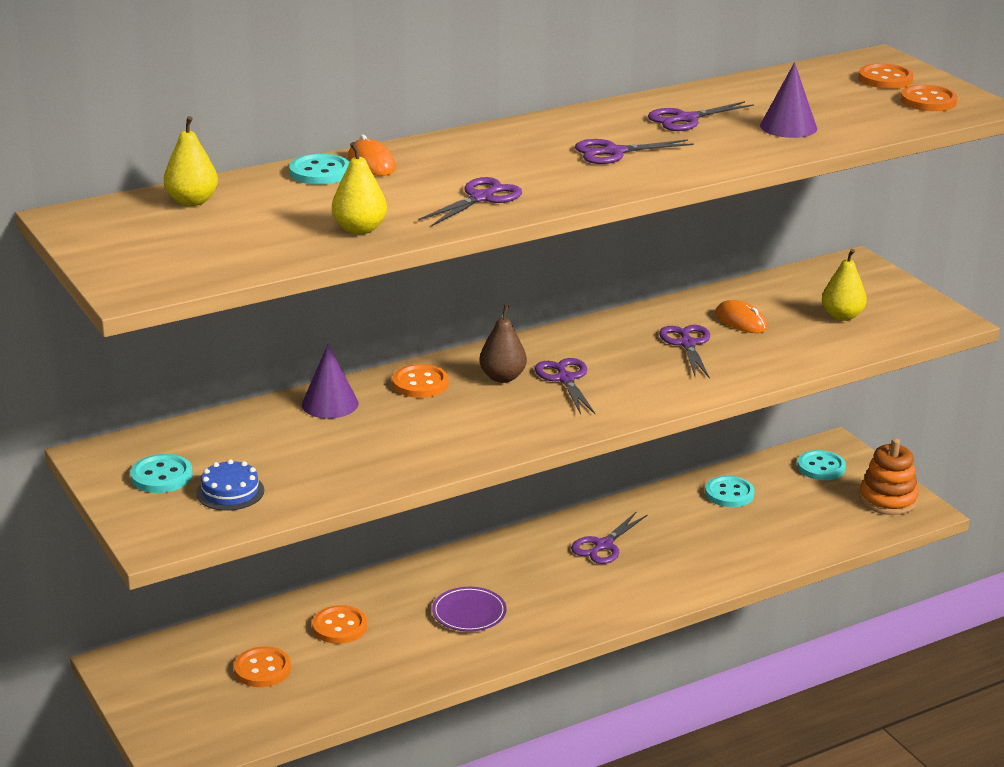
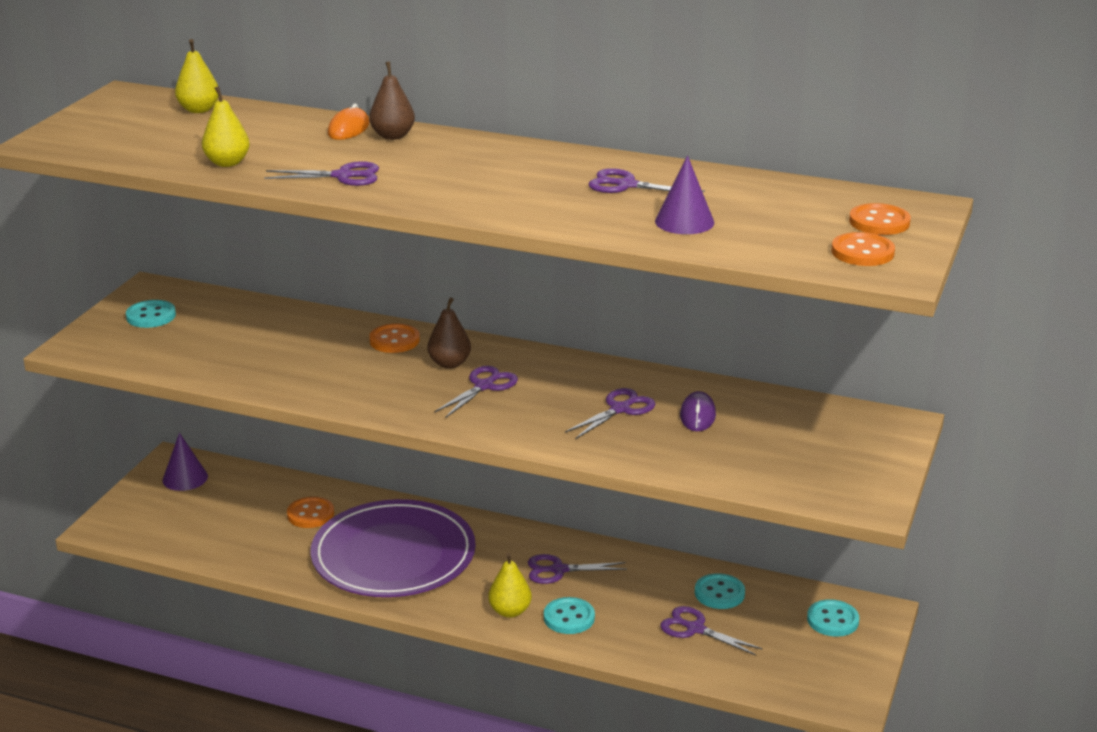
camera: 50 degrees right, 0 degrees up
(230, 492) = (159, 343): blue cake -> none
(262, 669) = (228, 510): orange button -> none
(320, 172) = (306, 122): turquoise button -> turquoise button (569, 618)
(330, 404) = (319, 324): purple cone -> purple cone (185, 478)
(423, 154) = (393, 136): none -> brown pear
(469, 612) = (393, 555): purple plate -> purple plate, size x2.45
(614, 152) = (508, 185): purple scissors -> purple scissors (695, 629)
(741, 321) = (697, 415): orange mouse -> purple mouse
(842, 316) = (786, 454): yellow pear -> yellow pear (510, 611)
(888, 500) = (837, 677): orange stacking toy -> none

